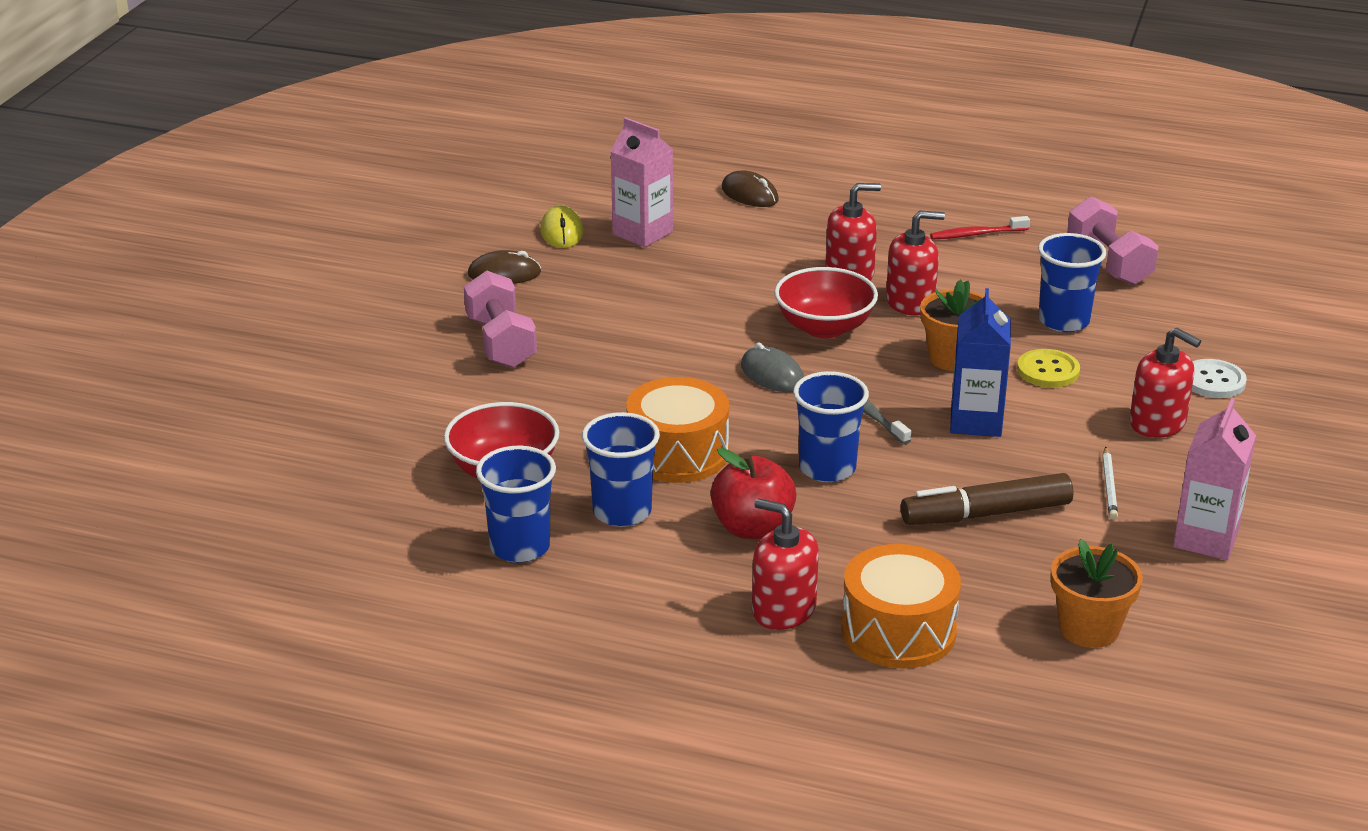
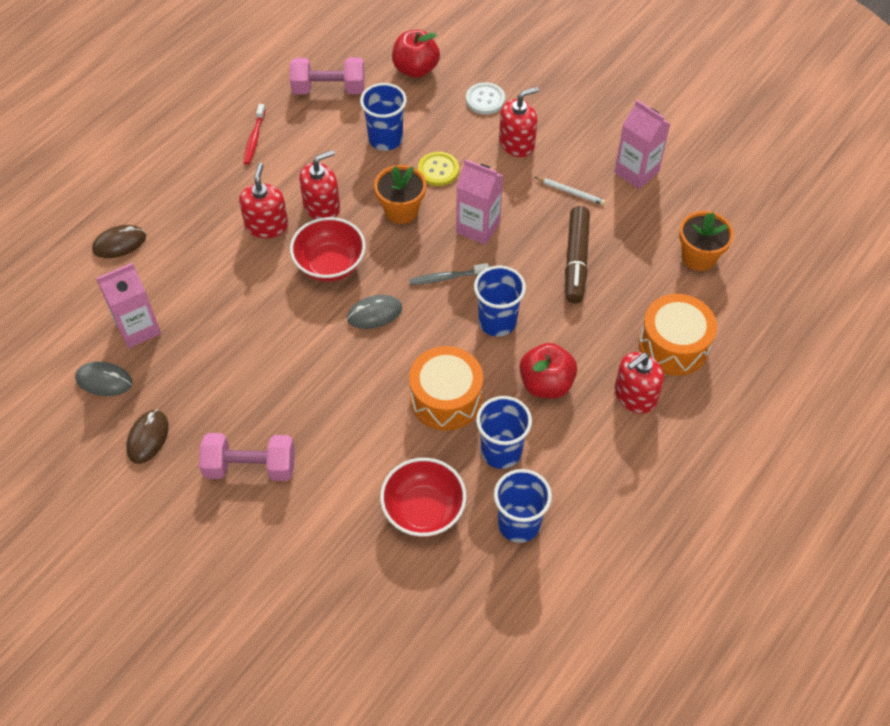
camera: 70 degrees left, 25 degrees up
(562, 232) = (104, 380): yellow mouse -> grey mouse
(910, 302) = (322, 206): red soap dispenser -> red soap dispenser turned 45 degrees clockwise
(976, 421) = (478, 227): blue carton -> pink carton
(1212, 316) = (415, 69): none -> red apple

